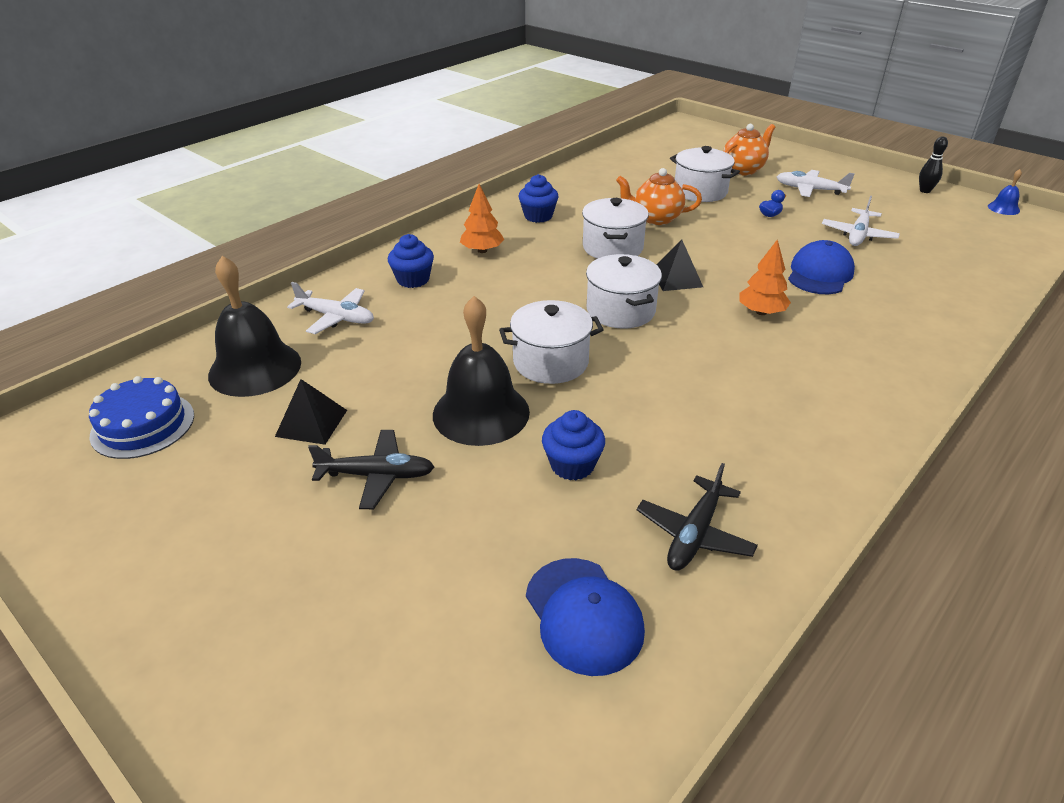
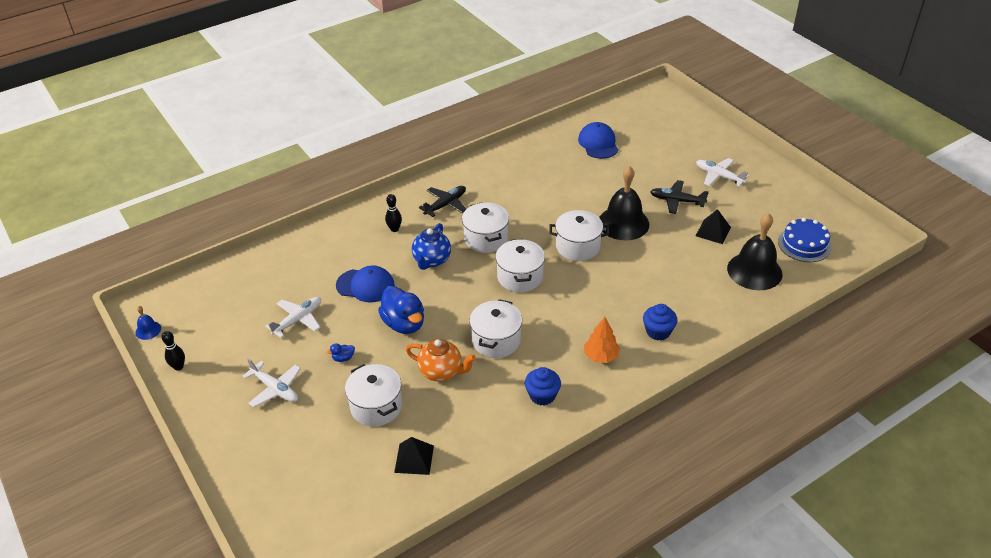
camera: 165 degrees left, 5 degrees up
(336, 317) = (711, 303): white plane -> white plane (719, 176)
(572, 465) = (584, 192): blue cupcake -> none
(676, 278) = (467, 299): black pyramid -> black pyramid (414, 459)
(694, 534) = (544, 159): black plane -> black plane (446, 204)
(705, 352) = (486, 238): none -> white pot
(732, 247) = (404, 324): none -> blue duck
(743, 170) = (306, 438): orange teapot -> none
(761, 312) = (431, 260): orange tree -> blue teapot
(820, 274) = (365, 285): blue cap -> blue cap turned 120 degrees counterclockwise
(859, 344) = (394, 229): none -> black bowling pin

